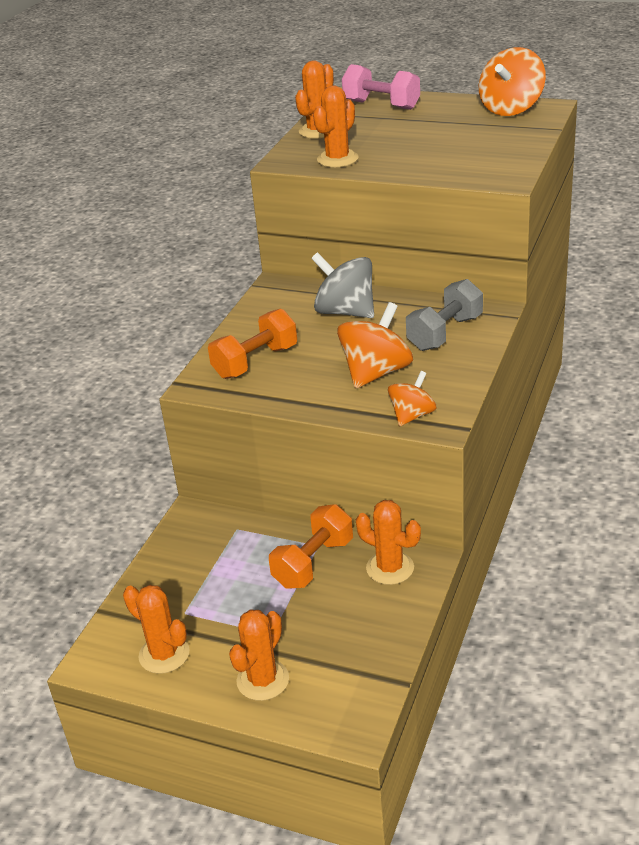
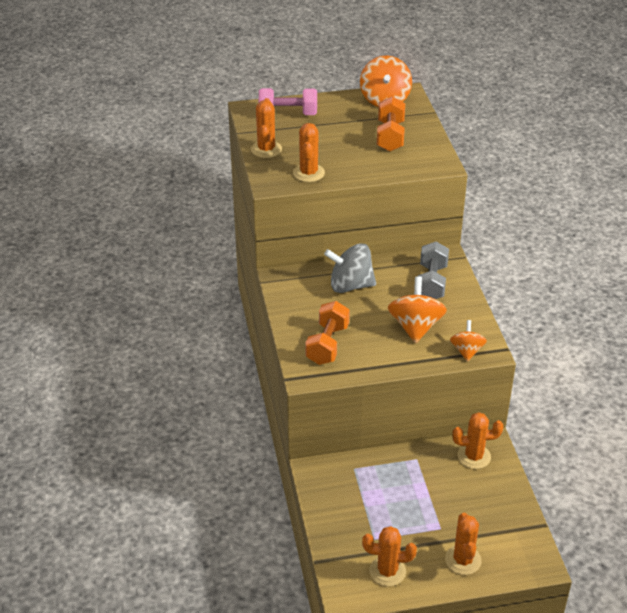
camera: 35 degrees left, 5 degrees up
(313, 563) = (424, 472): orange dumbbell -> orange dumbbell (390, 136)

